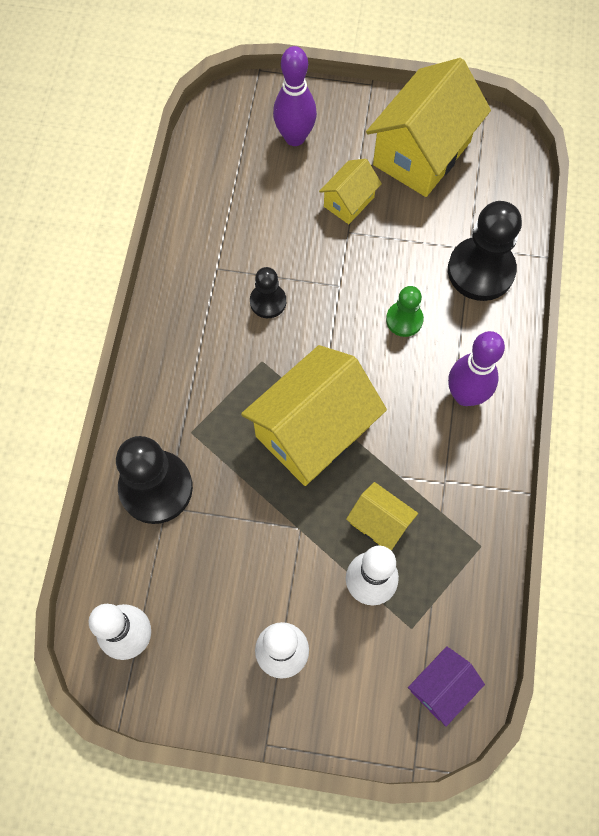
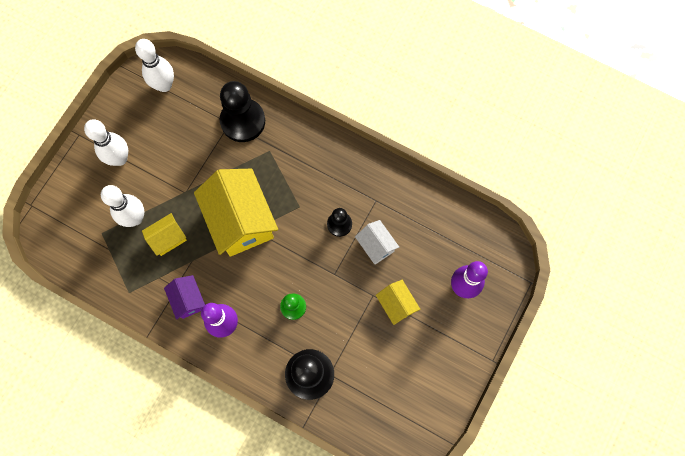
camera: 110 degrees right, 5 degrees up
(280, 248) = (376, 246): none -> white house
(421, 153) = (419, 373): yellow house -> none
(441, 687) = (63, 236): purple house -> purple house (188, 300)

